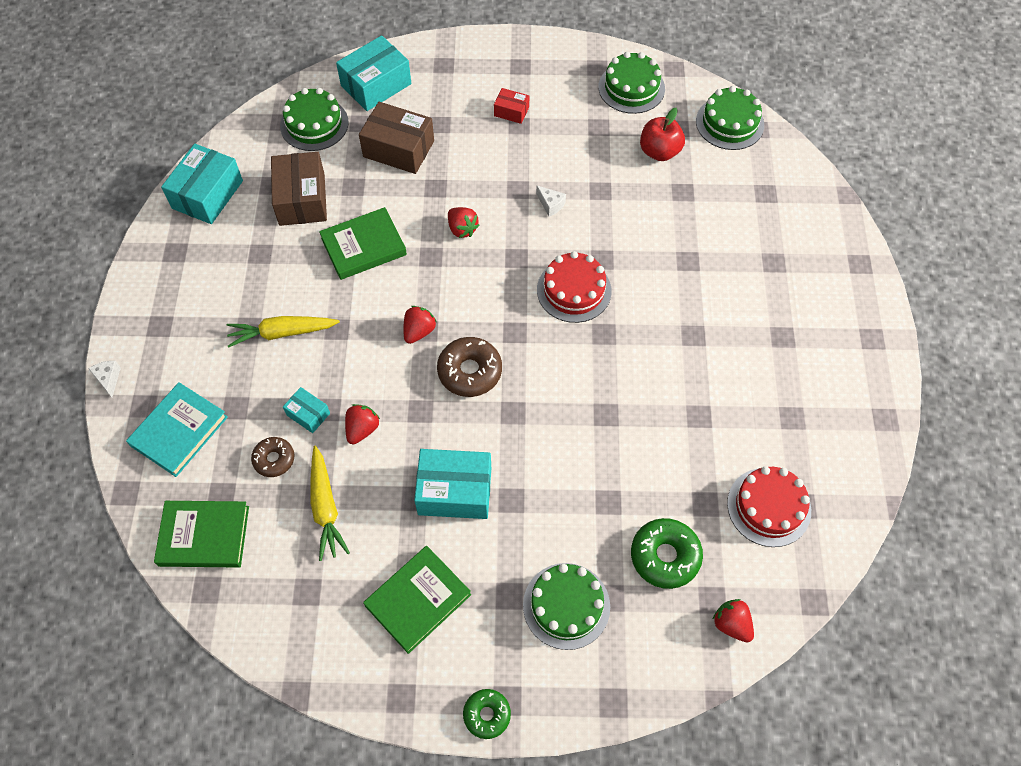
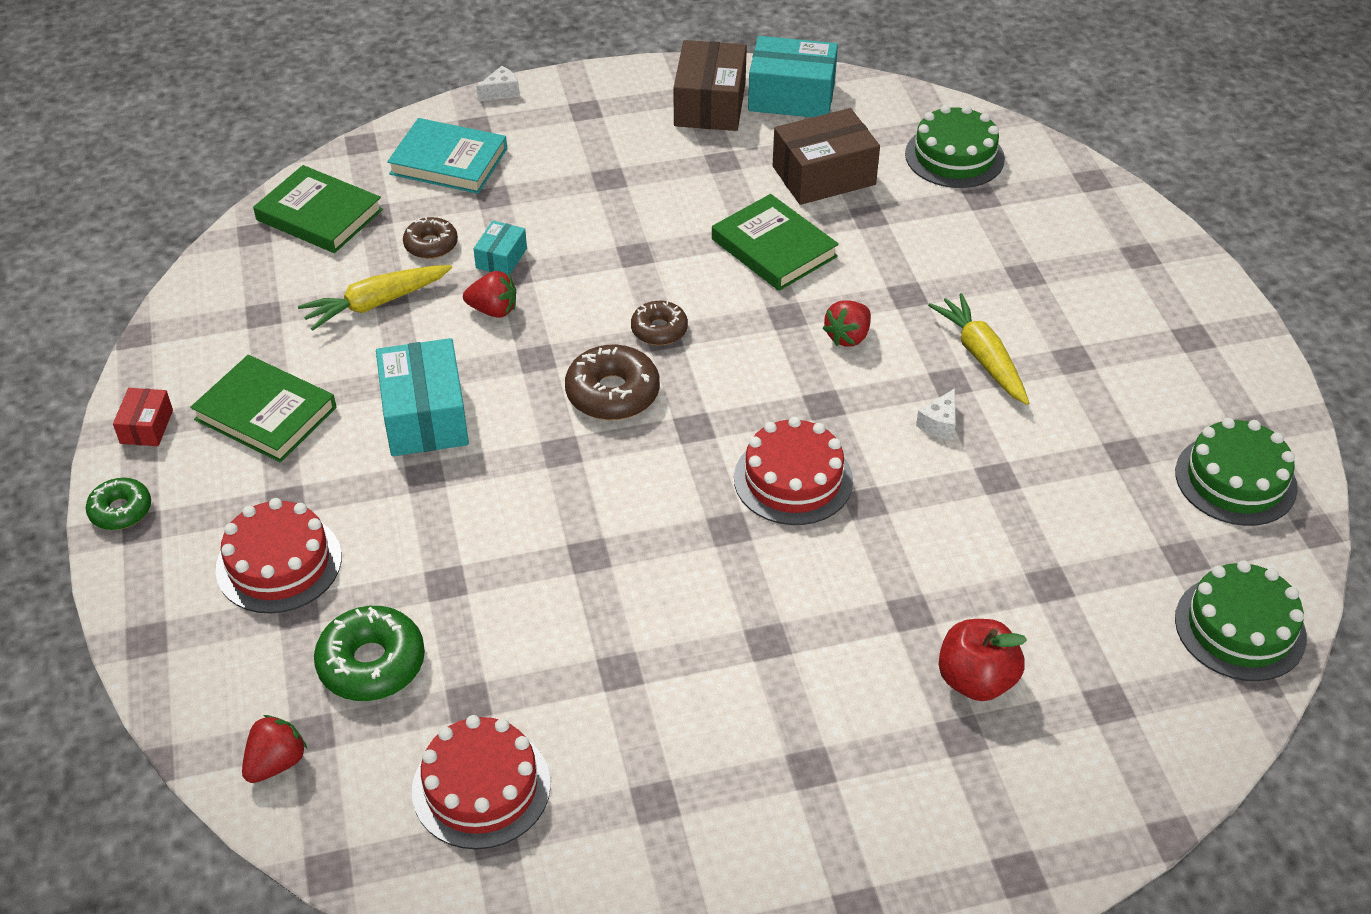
camera: 75 degrees right, 15 degrees down
(204, 536) = (319, 215): green book -> green book turned 45 degrees counterclockwise
(282, 333) = (611, 208): yellow carrot -> yellow carrot (982, 357)
(376, 85) = (1058, 196): turquoise box -> none
(398, 149) = (956, 243): brown box -> brown box (710, 104)
(419, 331) = (659, 330): red strawberry -> brown donut
(511, 111) = (1095, 345): red box -> red box (146, 427)
(566, 605) = (279, 563): green cake -> red cake
(659, 151) = (1118, 539): red apple -> red apple (976, 680)

